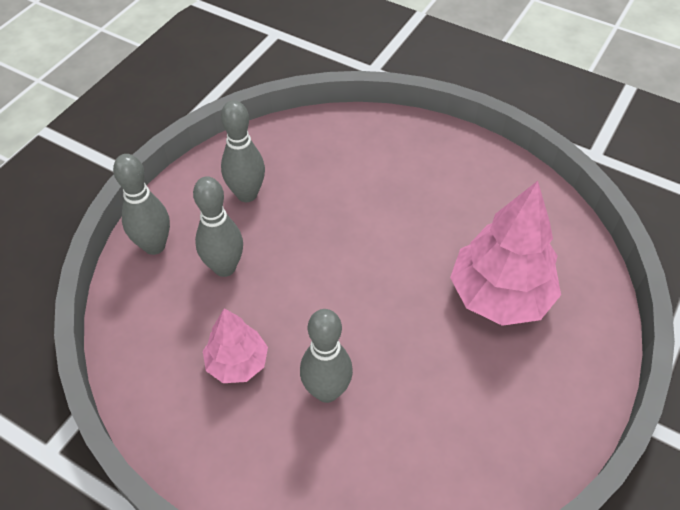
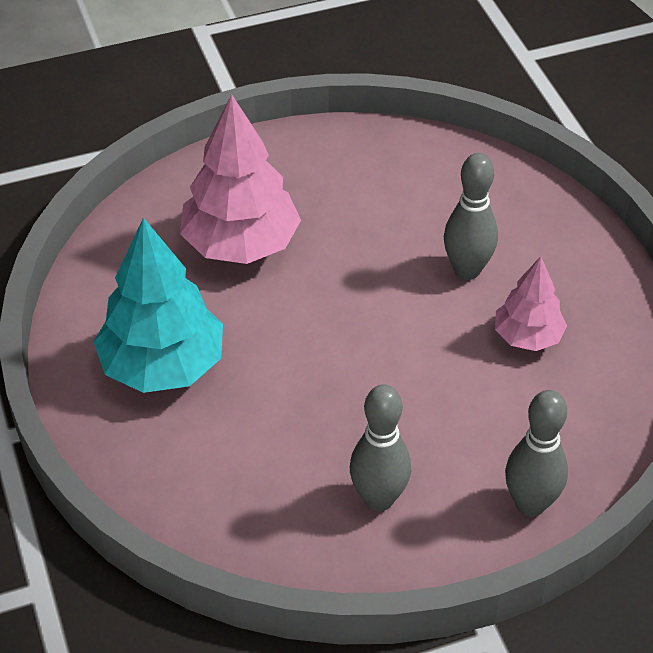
camera: 140 degrees left, 5 degrees down
(224, 267) = (471, 430): grey bowling pin -> none
(444, 186) = (163, 365): none -> turquoise tree

